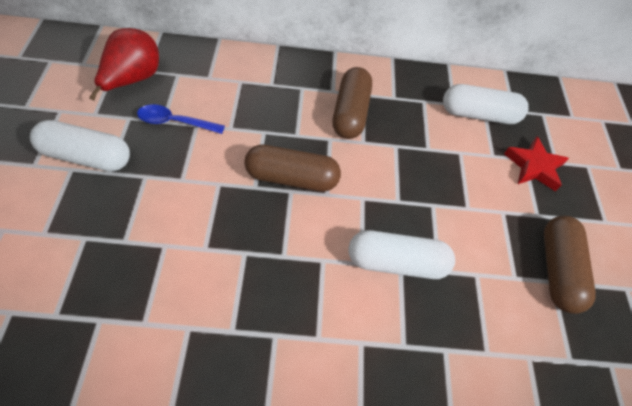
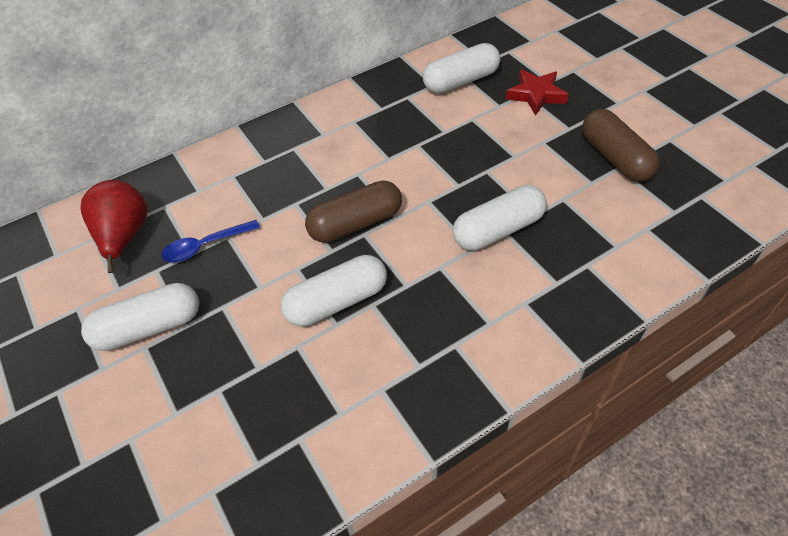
camera: 25 degrees left, 5 degrees down
(222, 231) = (337, 302): none -> white capsule
(350, 113) = (356, 143): brown capsule -> none

